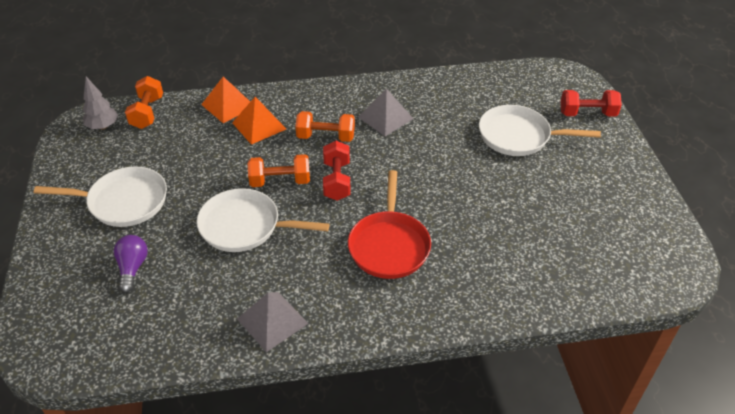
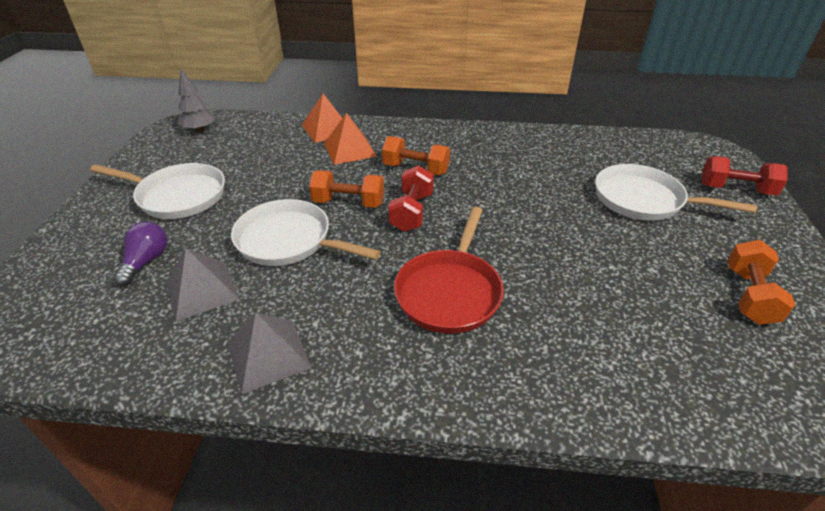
camera: 15 degrees right, 5 degrees down
(147, 113) = (247, 125): orange dumbbell -> orange dumbbell (749, 296)
(385, 117) = (488, 161): grey pyramid -> grey pyramid (202, 290)

